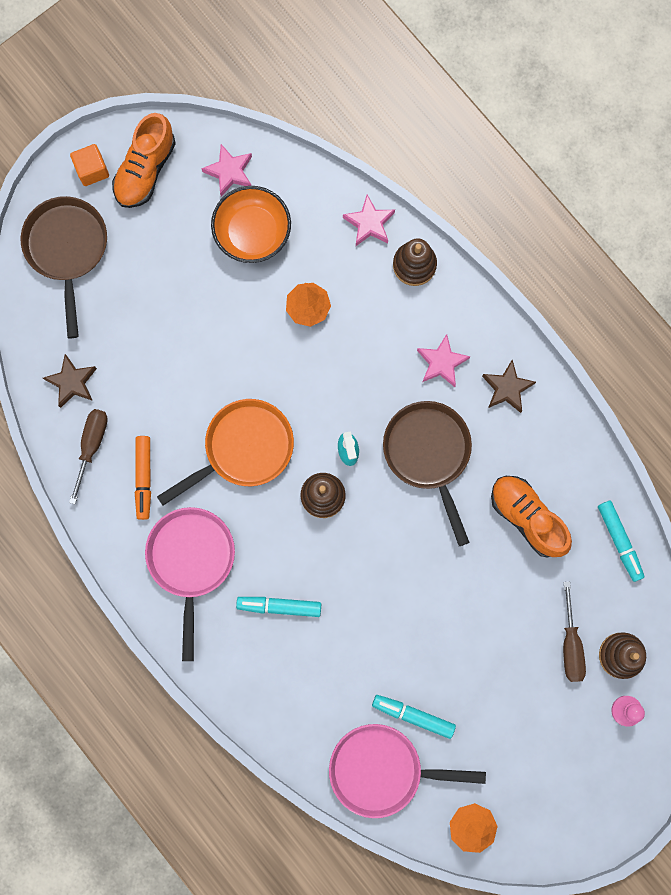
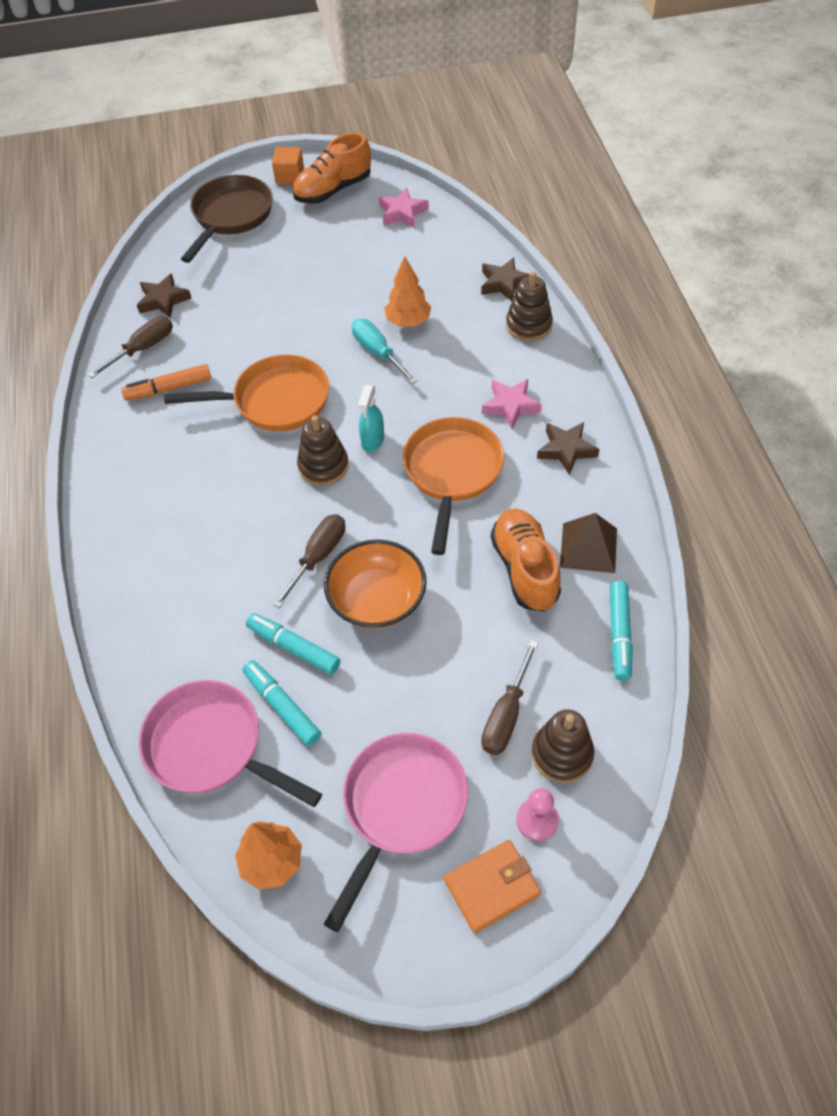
camera: 30 degrees right, 25 degrees down
(144, 478) = (168, 388): orange marker -> orange marker turned 45 degrees clockwise
(191, 561) = (160, 468): pink pan -> pink pan (401, 808)
(252, 232) = (394, 256): orange bowl -> orange bowl (377, 600)
(279, 606) = (215, 541): turquoise marker -> turquoise marker (293, 648)
(301, 355) = (378, 353): none -> turquoise screwdriver
(367, 582) = (318, 557): none -> brown screwdriver
(369, 223) = (504, 283): pink star -> brown star
(429, 454) = (452, 473): brown pan -> orange pan
(565, 475) = (588, 547): none -> brown pyramid
(619, 770) = (492, 887): none -> orange wallet

